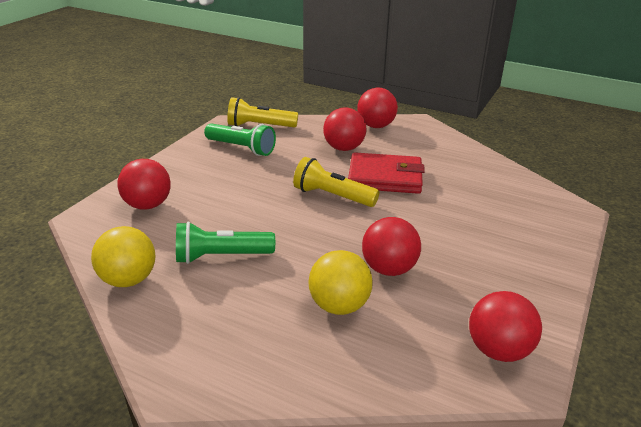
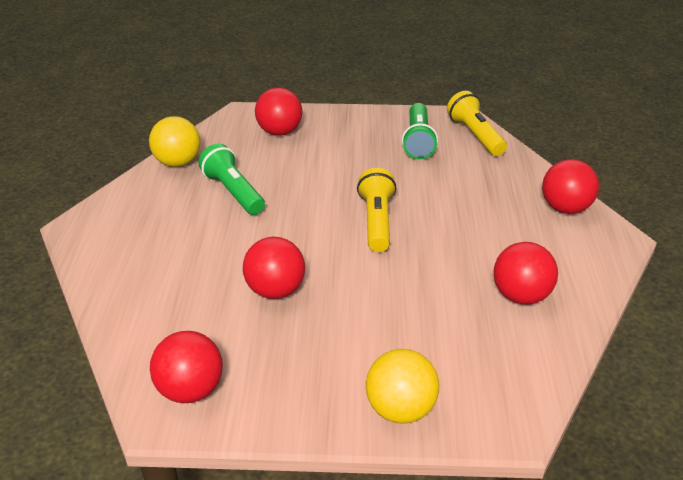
camera: 65 degrees right, 5 degrees up
(339, 306) = (203, 275): yellow ball -> yellow ball (400, 409)
(344, 148) = (484, 201): red ball -> red ball (521, 296)
(385, 177) = (446, 246): red wallet -> none

